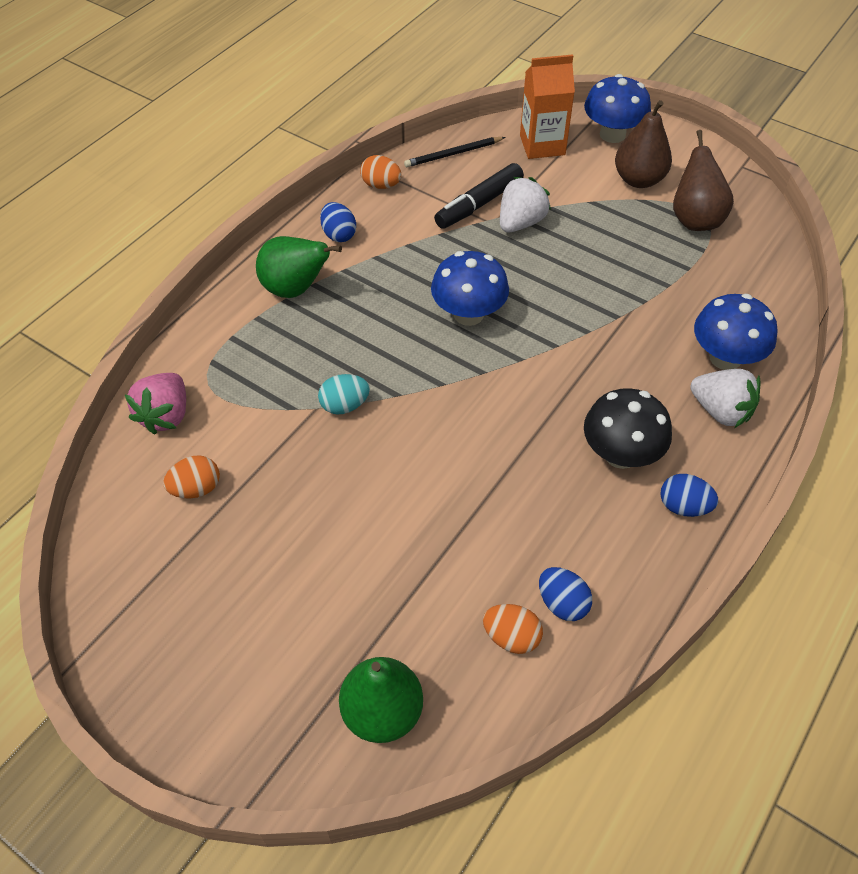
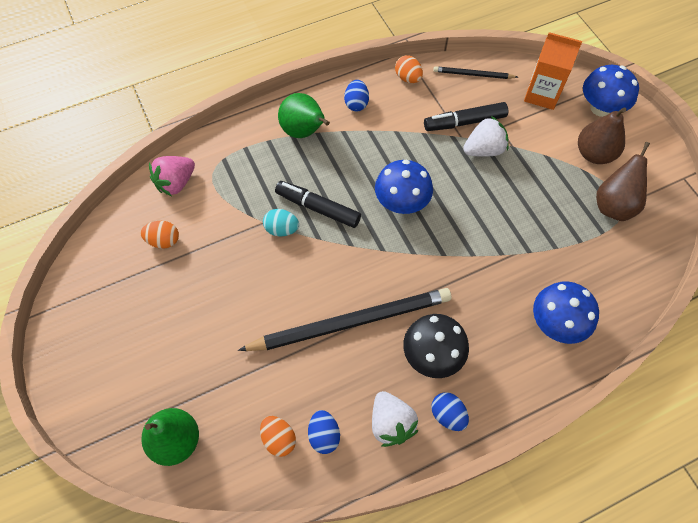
camera: 30 degrees right, 10 degrees up
(373, 363) = (318, 208): none -> black marker
(503, 465) = (351, 322): none -> black pencil
(720, 411) = (523, 361): white strawberry -> white strawberry (391, 423)

